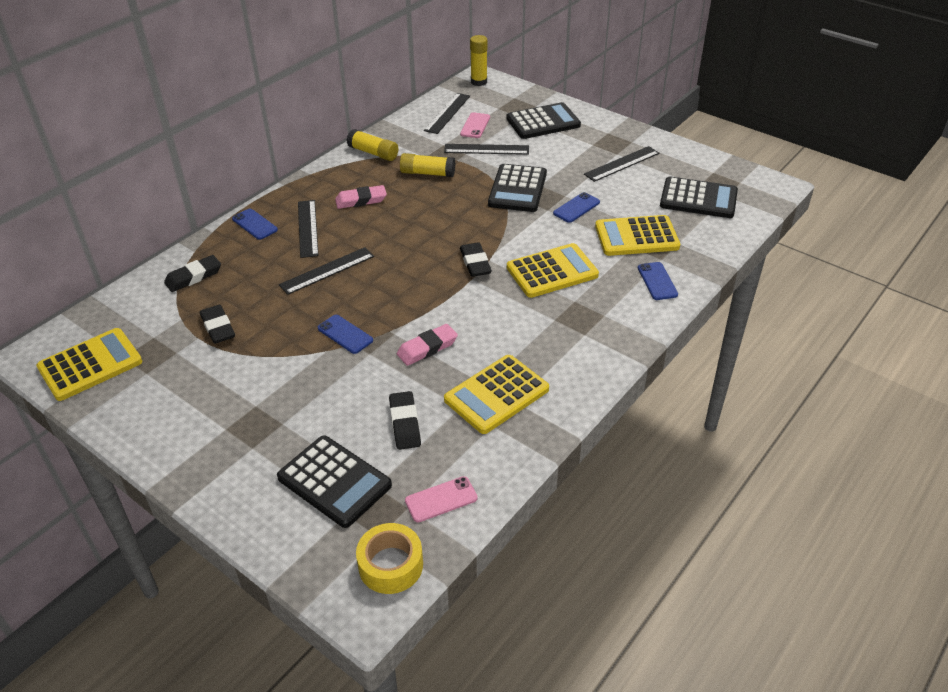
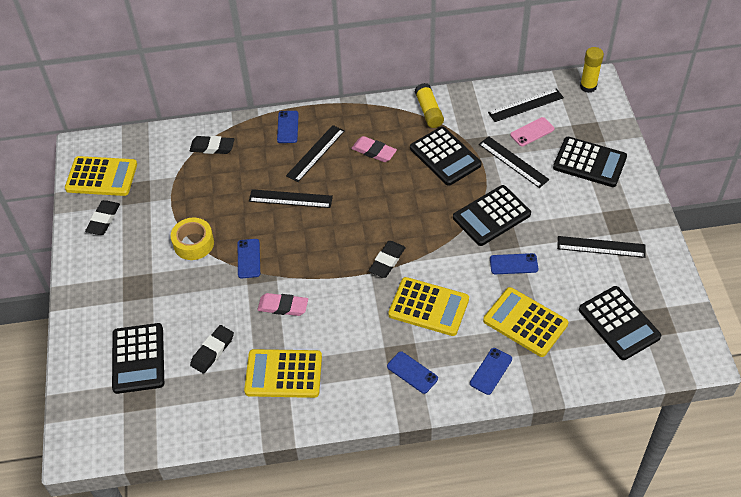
camera: 45 degrees right, 10 degrees up
(218, 327) = (187, 198): black eraser -> black eraser (103, 220)
(391, 565) = (111, 435): yellow tape -> yellow tape (193, 243)
(427, 173) = (445, 157): yellow glue stick -> black calculator
(441, 499) = (176, 418): pink phone -> none
(601, 321) = (412, 372): none -> blue phone

